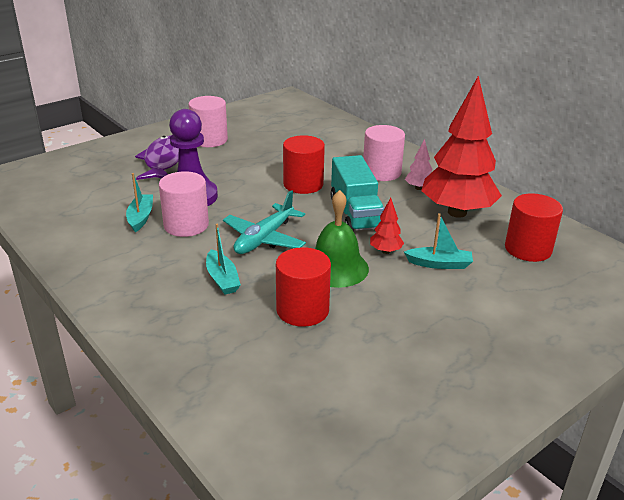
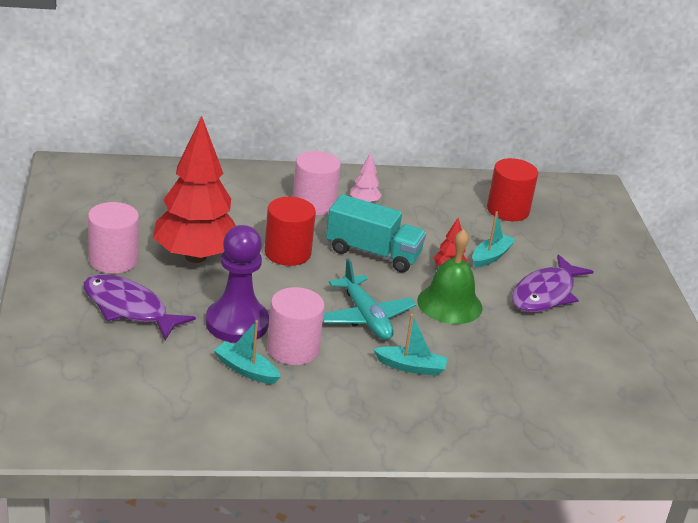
camera: 60 degrees left, 0 degrees up
(302, 310) = (494, 347): red cylinder -> none
(427, 310) = (545, 294): none -> purple fish
(457, 212) = (424, 208): red tree -> red tree (195, 256)

